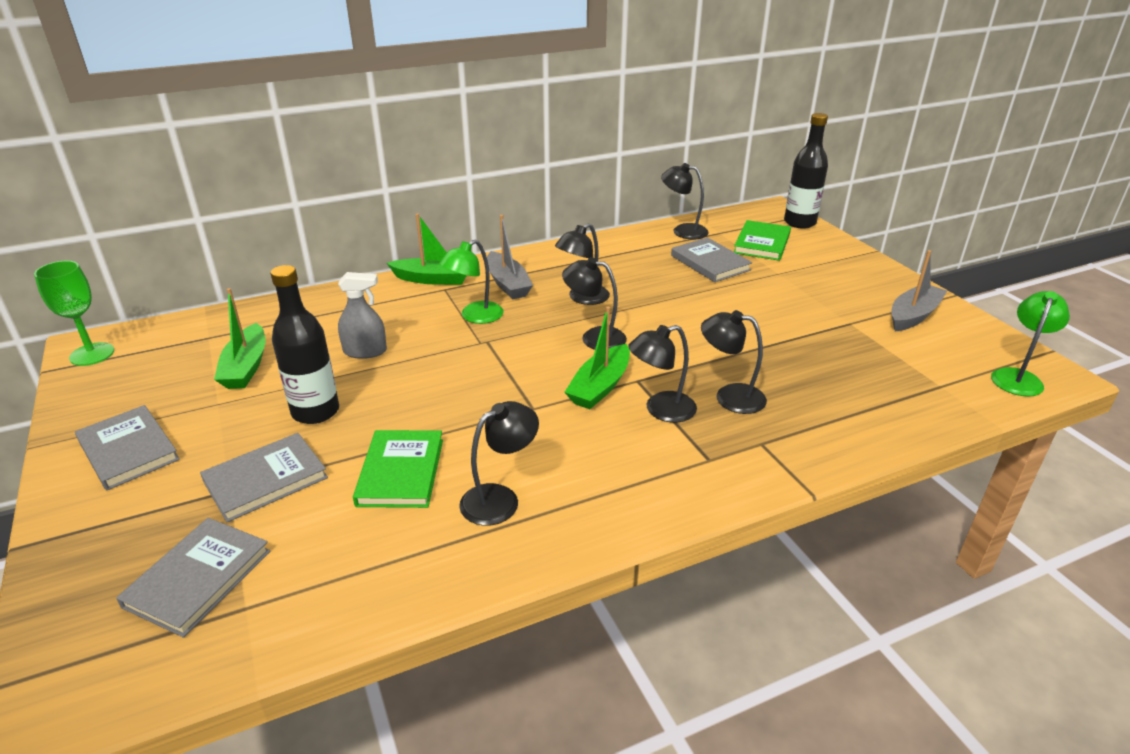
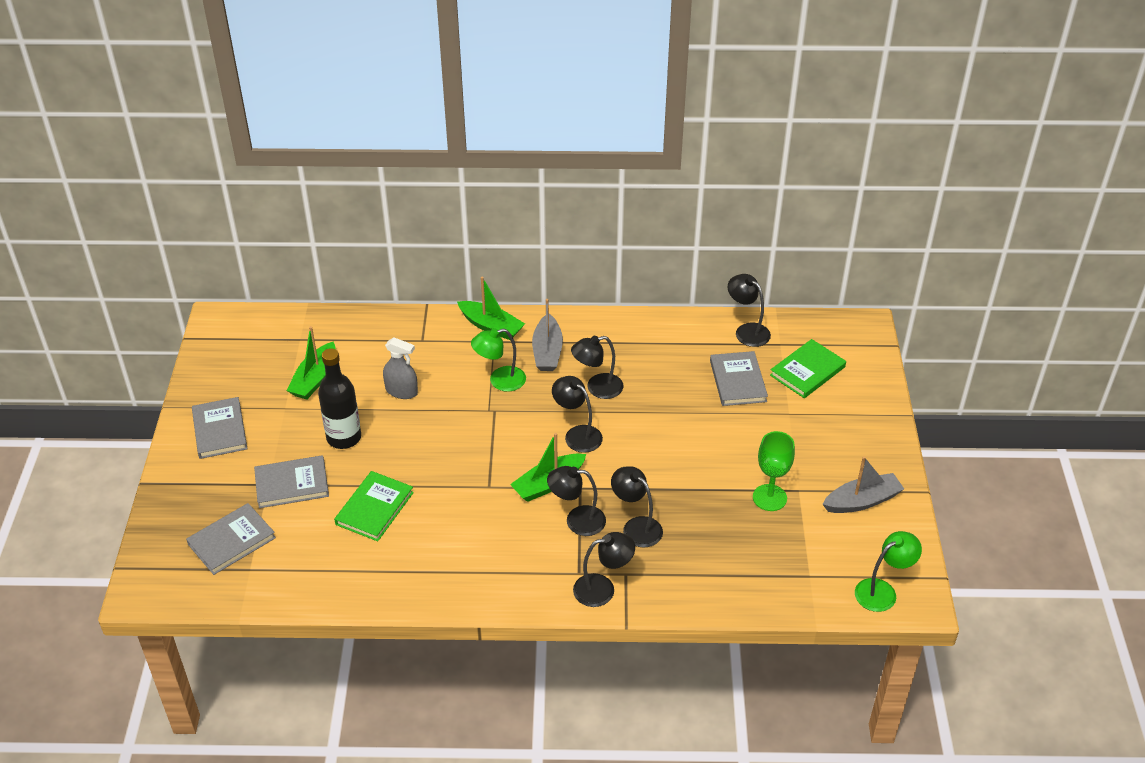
camera: 25 degrees right, 10 degrees up
(92, 354) = (219, 331): green goblet -> green goblet (769, 497)
(500, 499) = (424, 551): black lamp -> black lamp (603, 588)
(799, 223) = (870, 354): black bottle -> none

